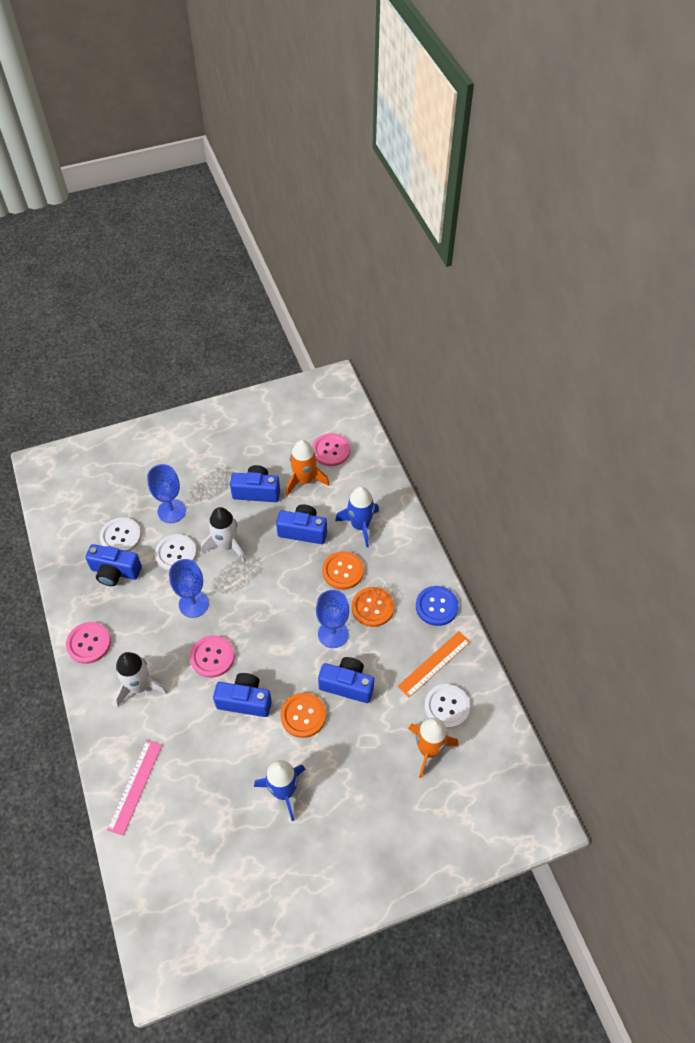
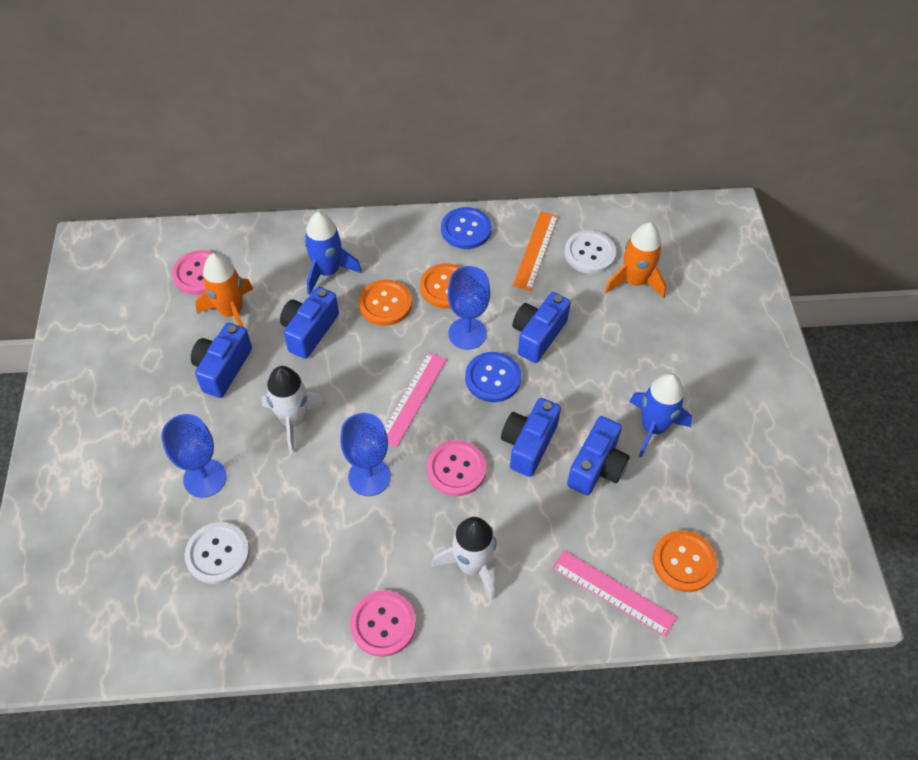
camera: 75 degrees left, 0 degrees up
(115, 572) = (276, 570): blue camera -> blue camera (596, 467)
(176, 553) = (279, 485): white button -> none
(264, 613) = (412, 398): none -> pink ruler
(297, 662) = (493, 378): none -> blue button
(303, 715) = (564, 387): orange button -> orange button (684, 562)
(434, 664) = (536, 250): orange ruler -> orange ruler turned 45 degrees clockwise

